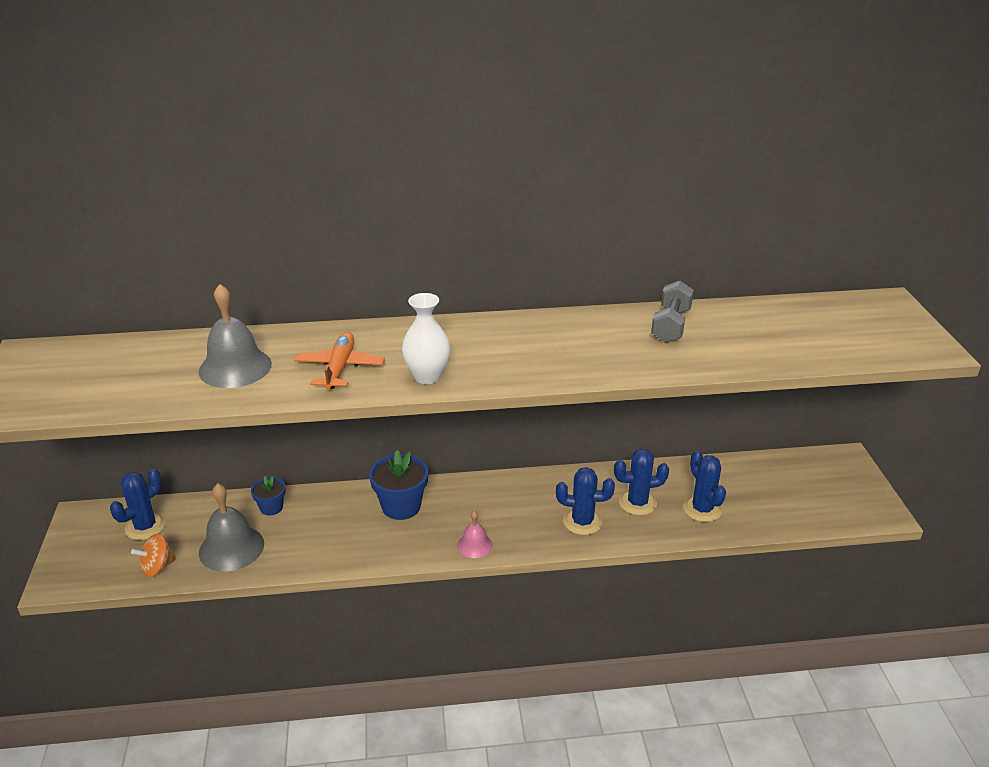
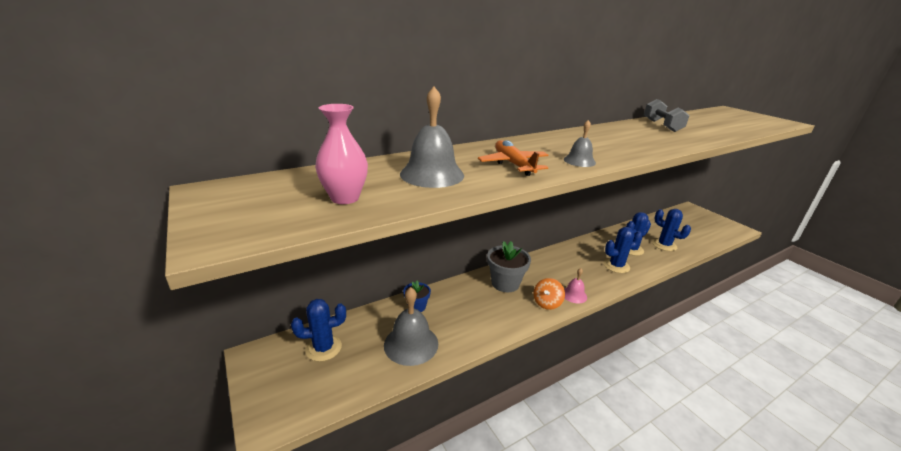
camera: 25 degrees left, 5 degrees down
(124, 384) = (345, 198): none -> pink vase
(145, 527) = (323, 348): blue cactus -> blue cactus turned 60 degrees clockwise
(157, 567) = (360, 378): orange spinning top -> orange spinning top (547, 303)
(401, 506) = (505, 283): blue flower pot -> grey flower pot
(427, 376) = (579, 161): white vase -> grey bell

